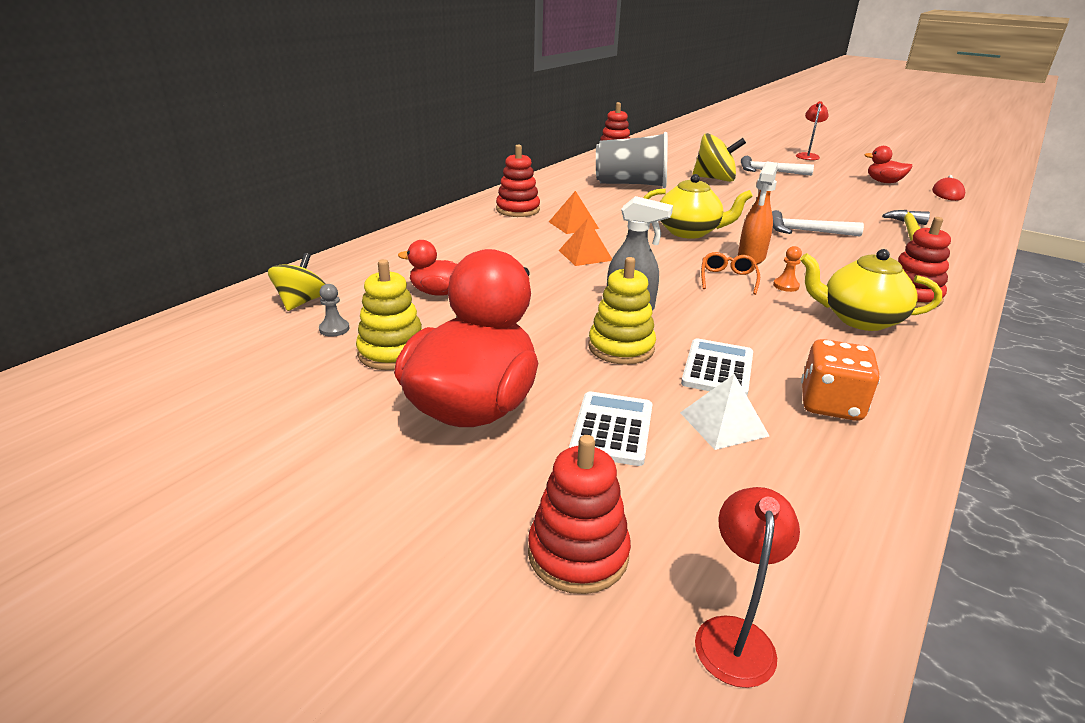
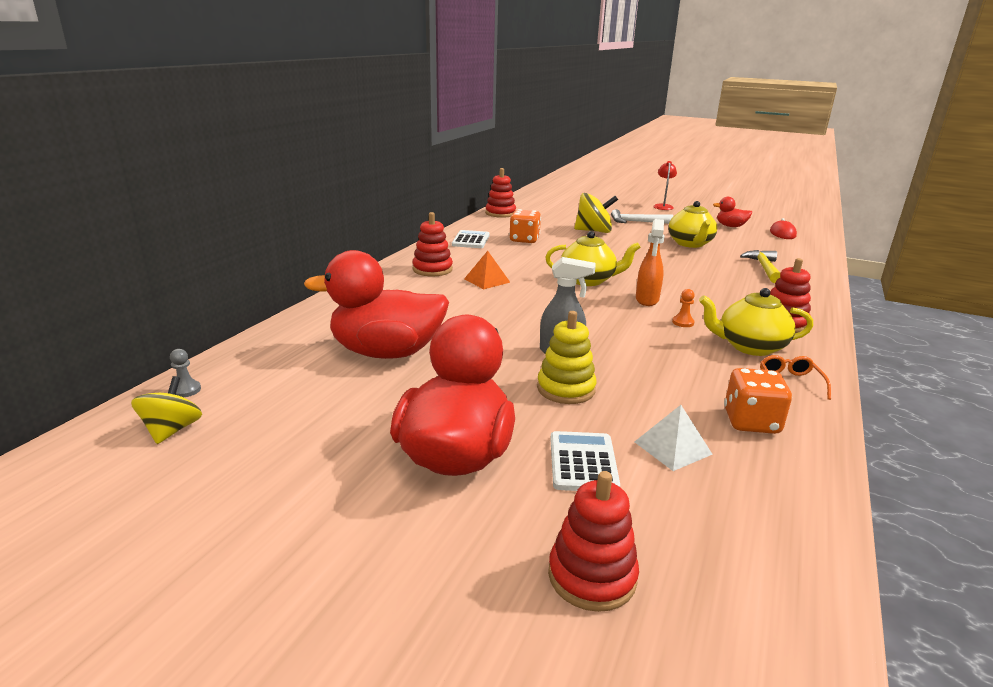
camera: 10 degrees left, 5 degrees down
(301, 302) = (260, 372): yellow spinning top -> yellow spinning top (172, 430)
(334, 329) = (301, 395): grey pawn -> grey pawn (186, 390)
(392, 352) = (364, 413): yellow stacking toy -> none
(438, 292) = (386, 352): red duck -> red duck, size x2.11
(585, 255) = (506, 307): orange pyramid -> none
(631, 184) = (524, 240): grey cup -> orange dice
(717, 369) = (652, 400): white calculator -> white calculator (470, 240)
(727, 279) = (634, 320): orange glasses -> orange glasses (790, 382)
(734, 635) = (741, 627): red lamp -> none
(806, 231) = (684, 273): white hammer -> none
(826, 199) = (690, 244): none -> yellow teapot

